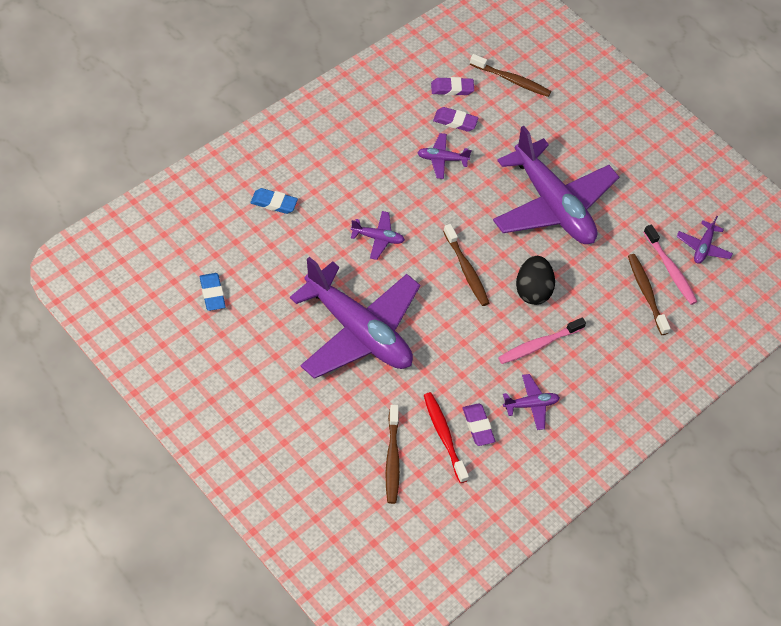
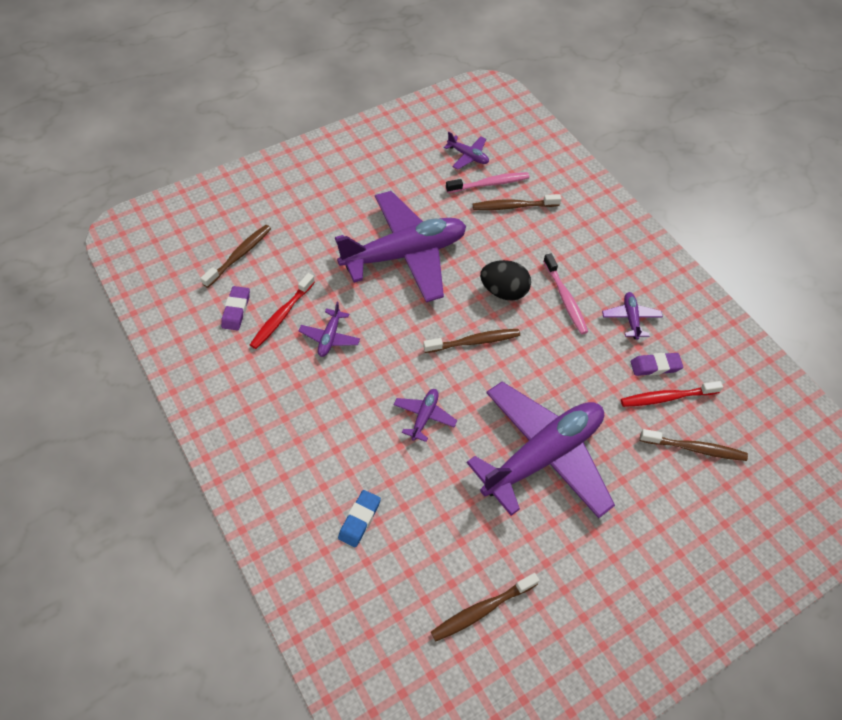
camera: 75 degrees left, 0 degrees up
(212, 294) = (482, 610): blue eraser -> brown toothbrush
(455, 121) = (282, 316): purple eraser -> red toothbrush

